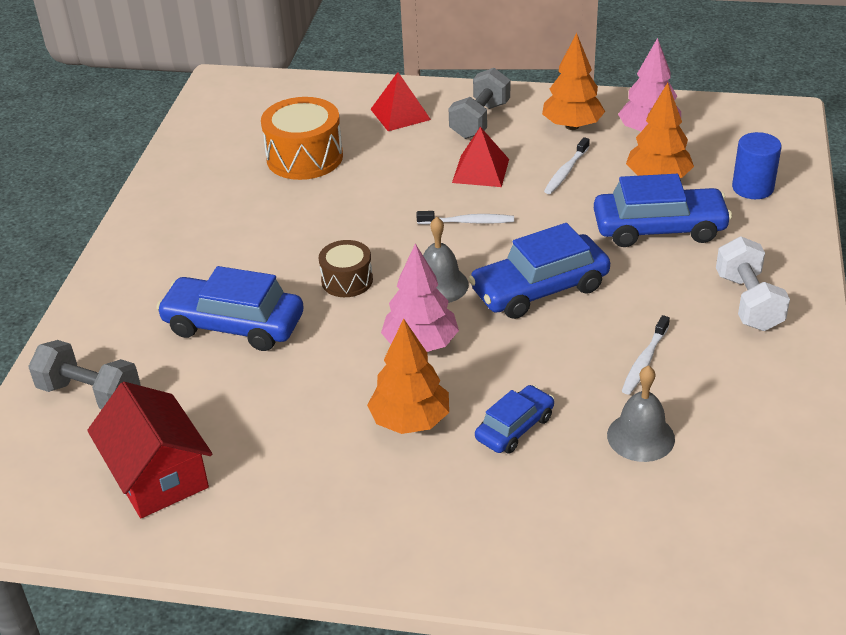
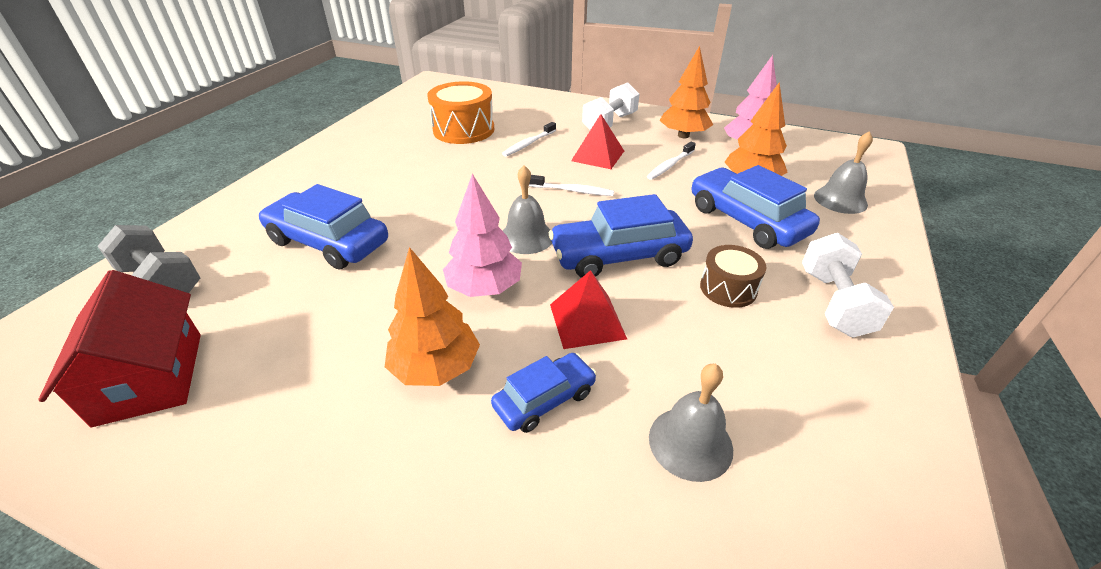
camera: 10 degrees right, 0 degrees up
(347, 280) = (447, 221): brown drum -> brown drum (728, 288)
(400, 114) = (550, 112): red pyramid -> red pyramid (587, 321)
(480, 120) = (610, 123): grey dumbbell -> white dumbbell
(644, 361) = (711, 347): white toothbrush -> white toothbrush (528, 144)
(659, 228) = (746, 220): blue car -> blue car turned 135 degrees counterclockwise
(752, 188) = (840, 200): blue cylinder -> grey bell

